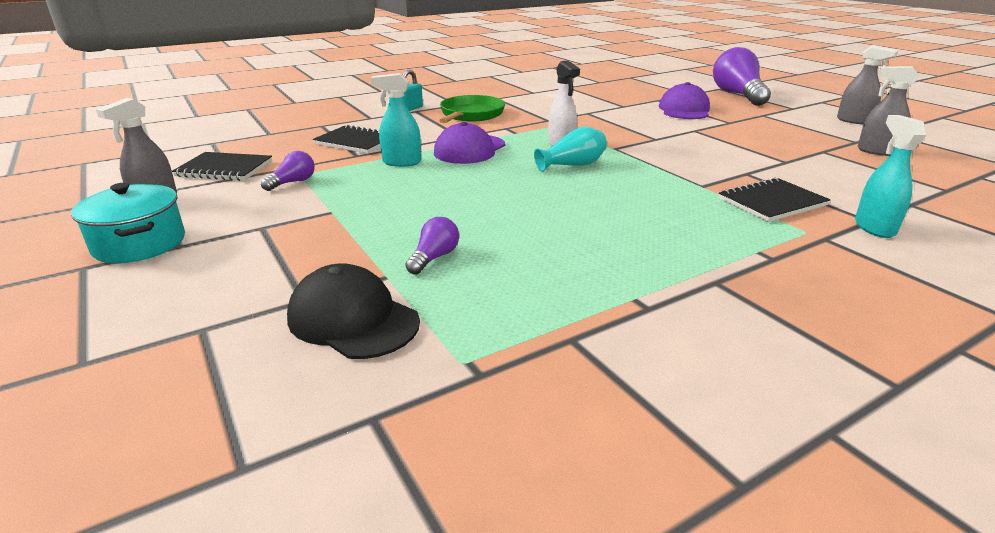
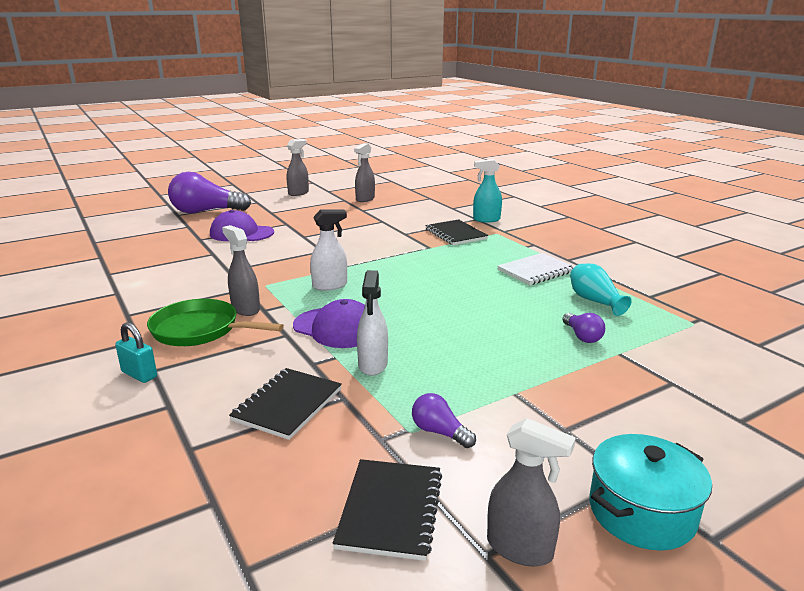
camera: 90 degrees left, 5 degrees down
(353, 319) = (681, 360): black cap -> none
(401, 162) = (373, 365): turquoise spray bottle -> white spray bottle
(434, 258) = (582, 336): purple light bulb -> purple light bulb turned 135 degrees counterclockwise
(507, 123) = (245, 309): none -> grey spray bottle
(572, 165) = (386, 284): turquoise vase -> turquoise vase (594, 301)
(647, 249) = (536, 271): none -> white notebook

